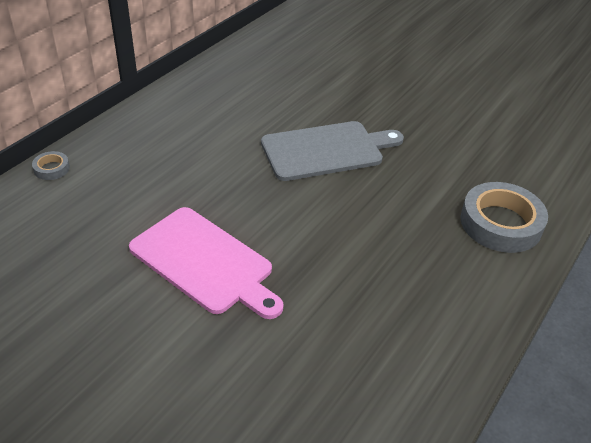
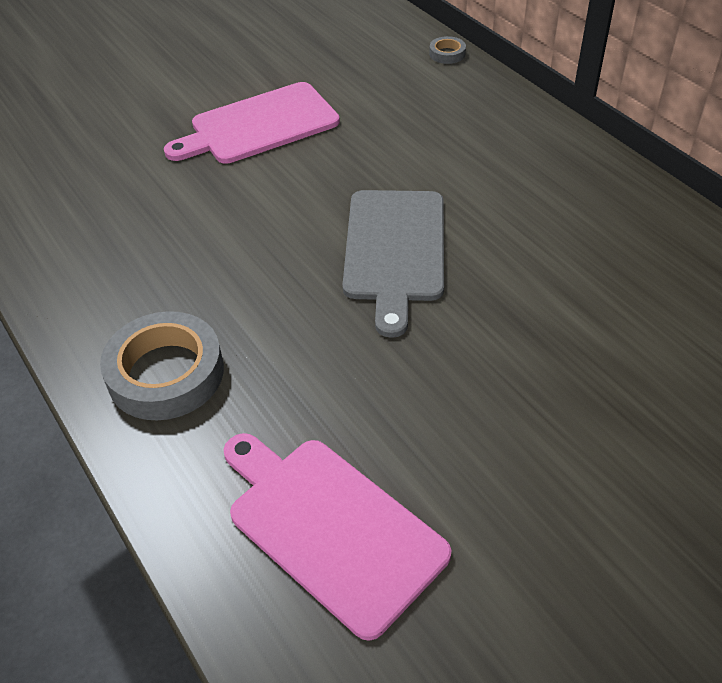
camera: 115 degrees right, 5 degrees up
(534, 134) = (330, 527): none -> pink cutting board

